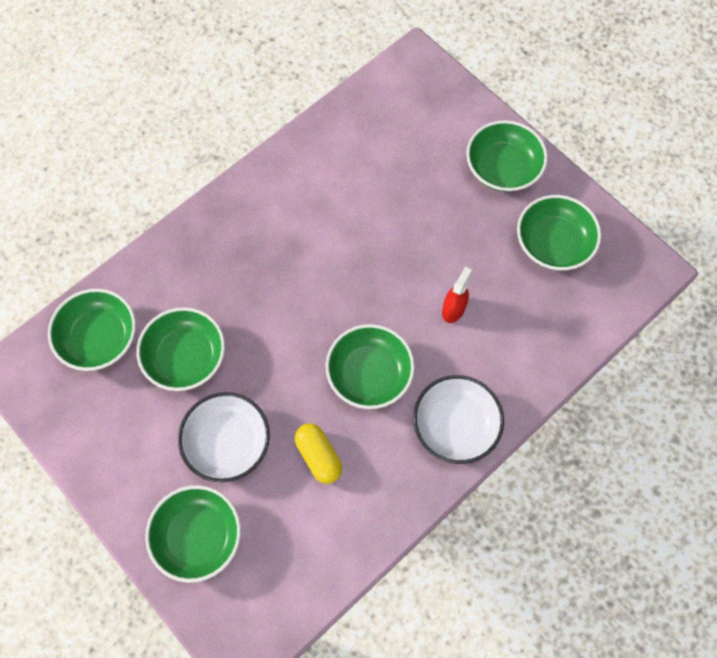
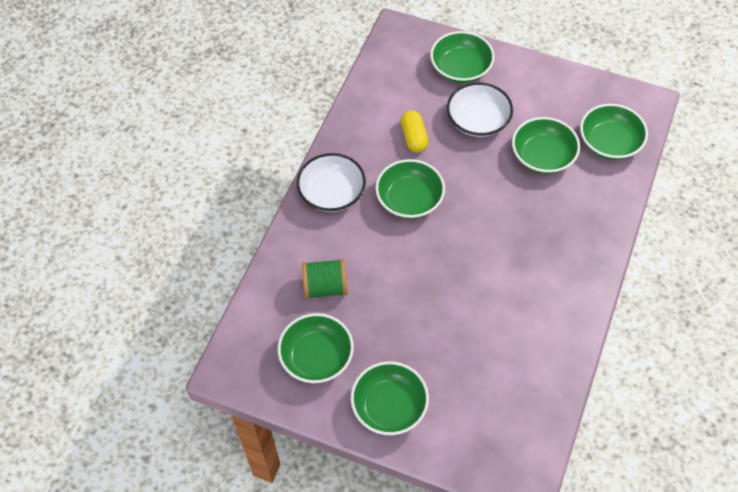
camera: 155 degrees right, 10 degrees down
(319, 456) = (414, 137): yellow capsule -> yellow capsule turned 45 degrees clockwise
(453, 309) = (372, 269): red spray bottle -> none
(513, 312) = (325, 287): none -> green spool

